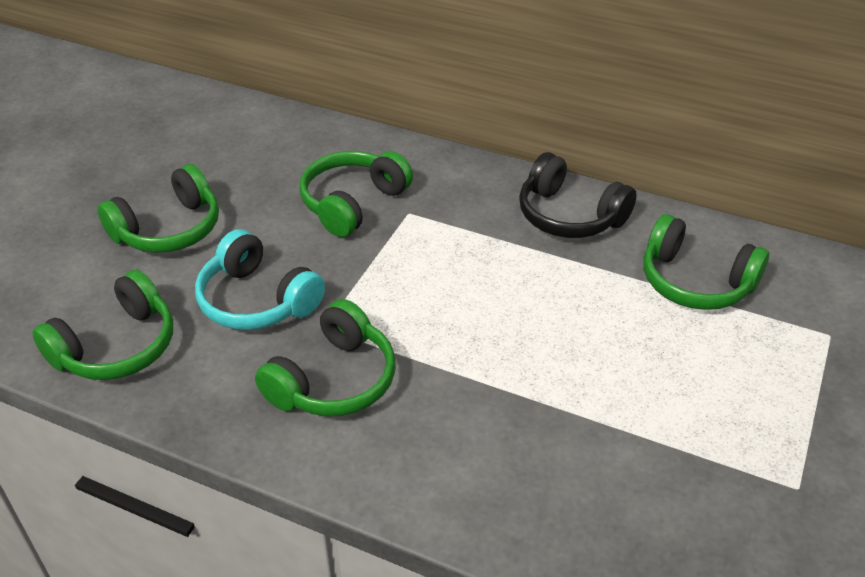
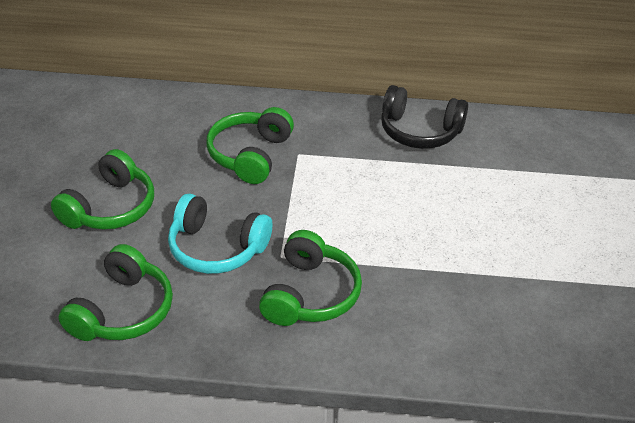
camera: 20 degrees left, 0 degrees up
(695, 282) = (531, 162): green headphones -> none

